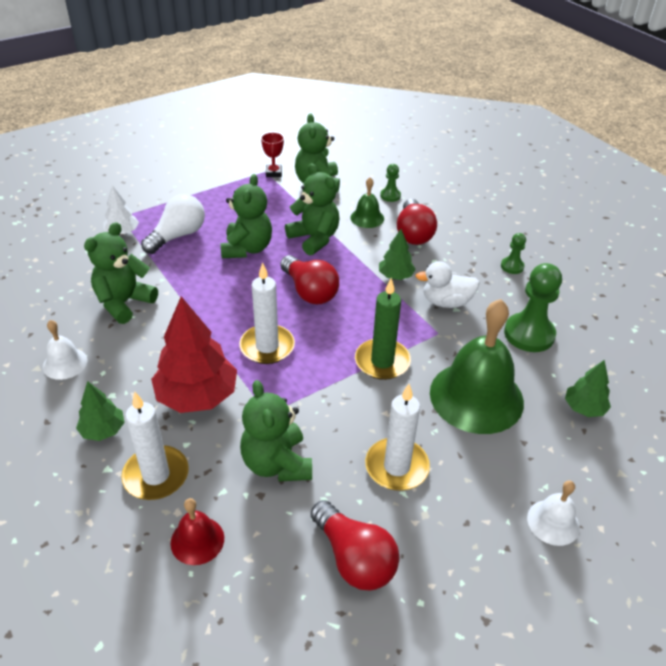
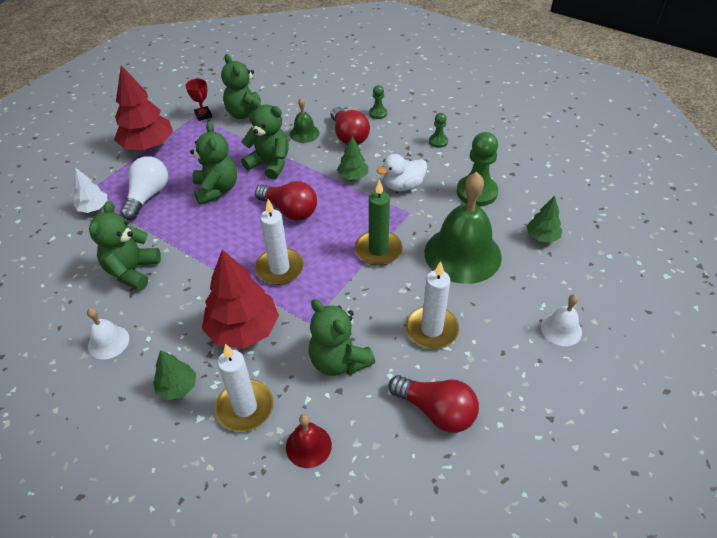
camera: 20 degrees left, 5 degrees up
(204, 188) = (148, 146): none -> red tree
(390, 196) = (313, 109): green pawn -> green pawn (378, 113)

